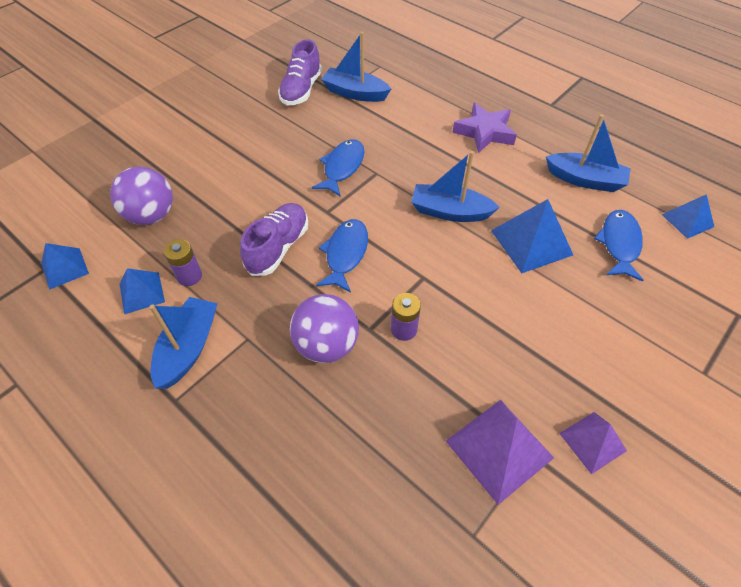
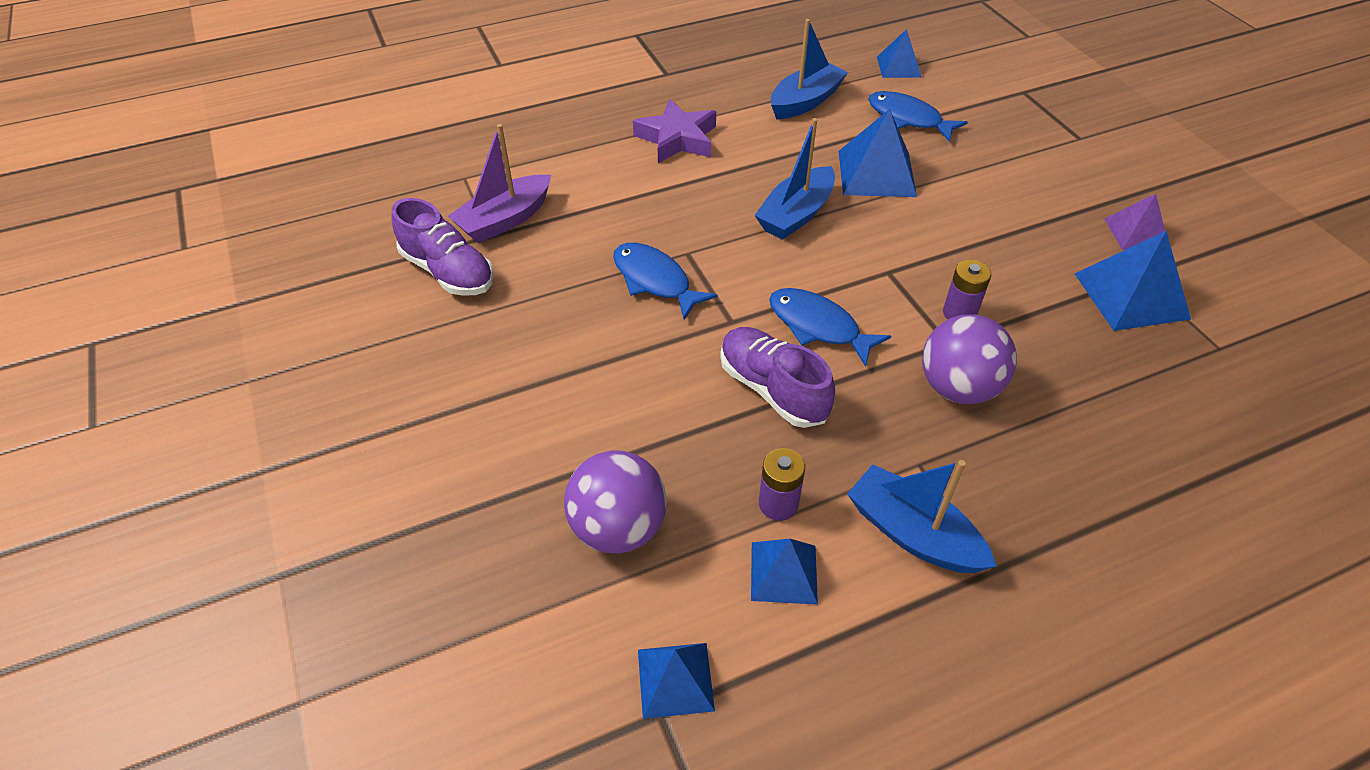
camera: 65 degrees left, 5 degrees down
(355, 93) = (505, 220): blue boat -> purple boat
(499, 449) = (1131, 295): purple pyramid -> blue pyramid

